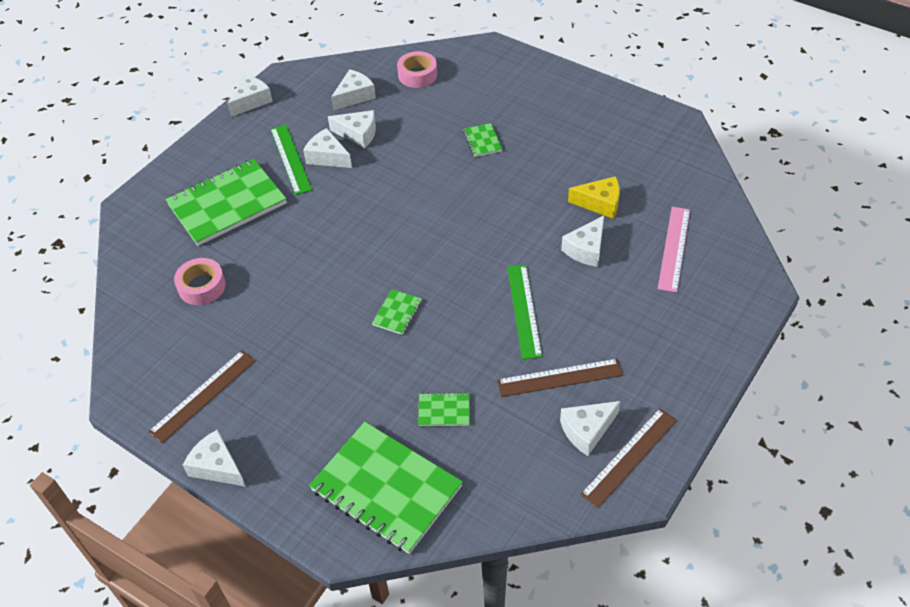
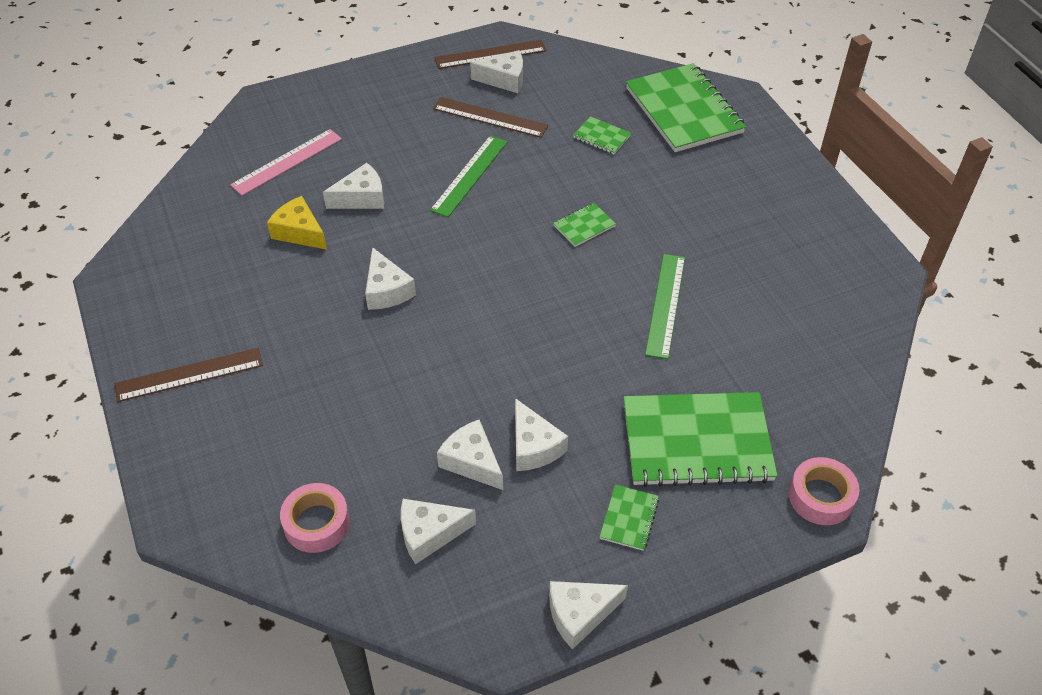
camera: 150 degrees left, 0 degrees up
(202, 286) = (770, 347): pink tape -> pink tape (821, 497)
(203, 395) = (808, 239): brown ruler -> brown ruler (189, 375)
(217, 466) = (816, 180): white cheese -> white cheese (386, 290)
(290, 159) = (582, 470): green ruler -> green ruler (665, 305)
(482, 141) = (337, 367): green notebook -> green notebook (629, 518)

